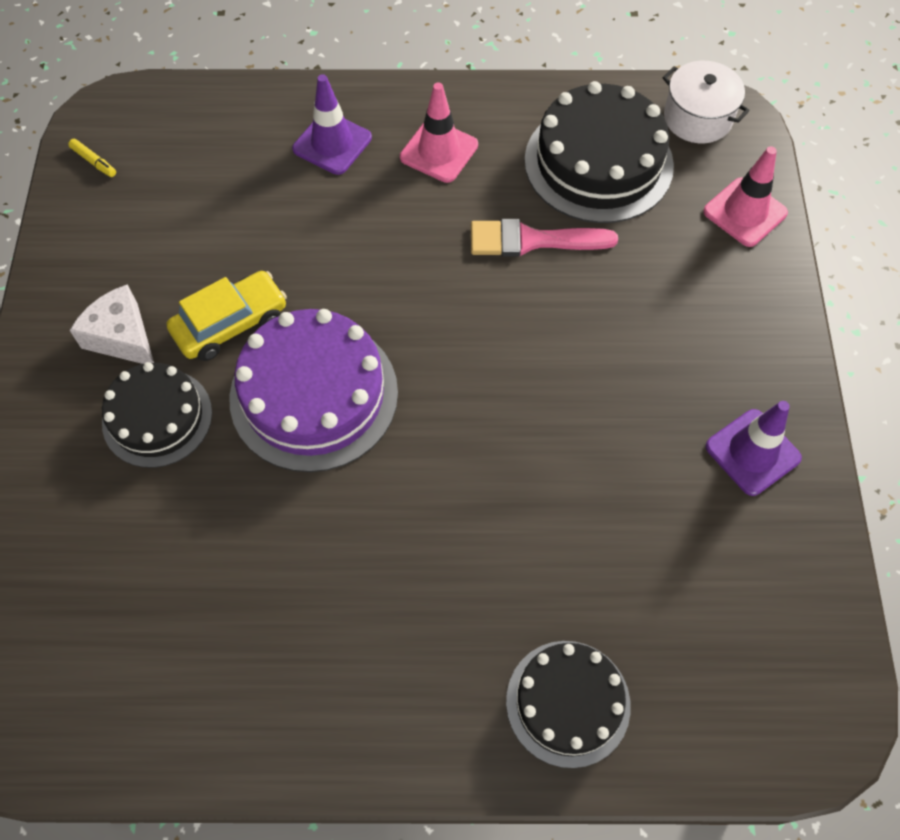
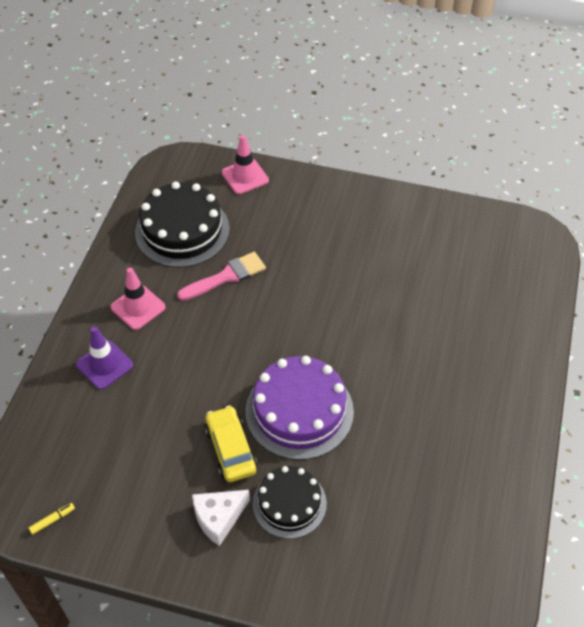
camera: 75 degrees left, 10 degrees down
(532, 240) = (226, 276): pink brush -> pink brush turned 135 degrees counterclockwise
(568, 703) = (513, 330): black cake -> none
(697, 118) = (169, 177): white pot -> none
(752, 452) = (394, 218): purple traffic cone -> none

